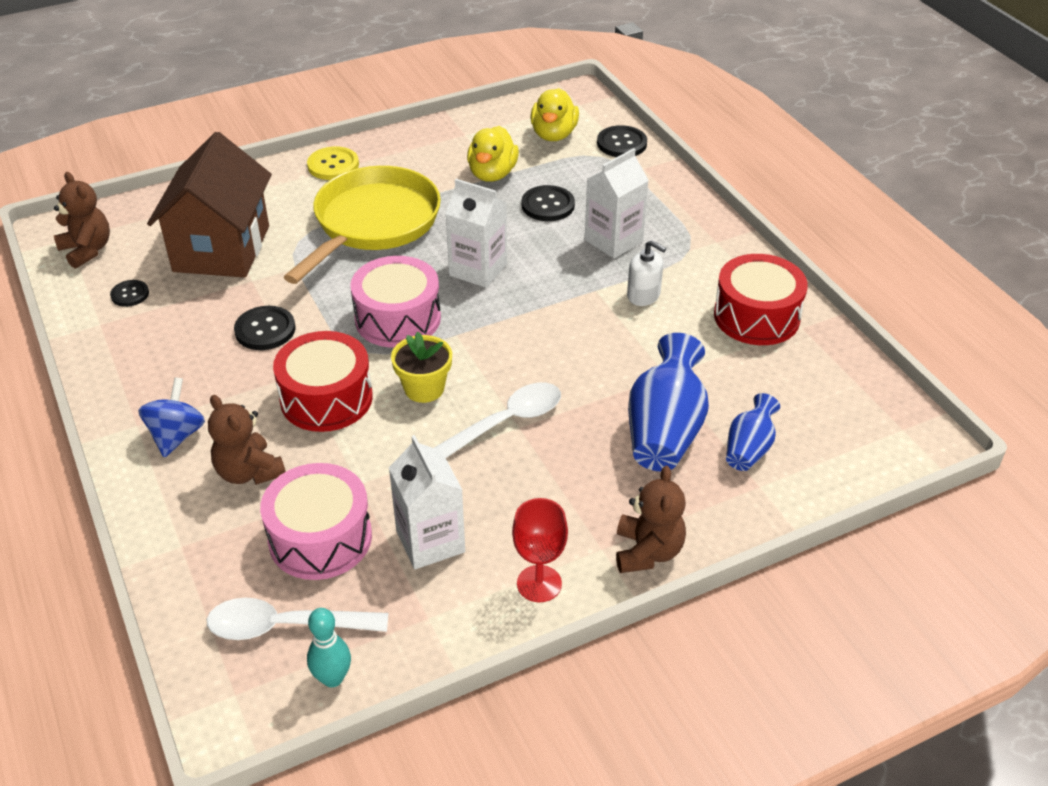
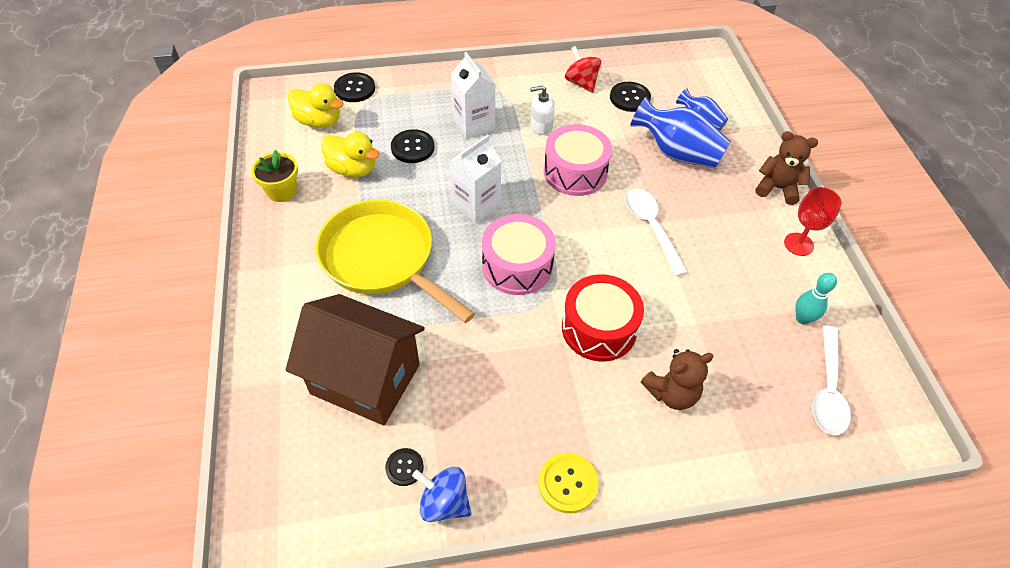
camera: 75 degrees left, 10 degrees up
(87, 250) = (309, 505): brown teddy bear -> none
(176, 436) = (618, 442): blue spinning top -> blue spinning top (444, 503)
(265, 330) = (499, 359): black button -> black button (629, 98)
(320, 538) = (747, 355): pink drum -> pink drum (575, 172)
(332, 678) = (872, 368): turquoise bowling pin -> turquoise bowling pin (802, 318)
(333, 165) = (276, 272): yellow button -> yellow button (567, 483)
(424, 388) = (604, 265): yellow flower pot -> yellow flower pot (282, 191)
(430, 541) = (757, 292): white carton -> none
(643, 295) = (541, 126): white soap dispenser -> white soap dispenser turned 150 degrees counterclockwise
(756, 316) = (581, 83): red drum -> red spinning top

